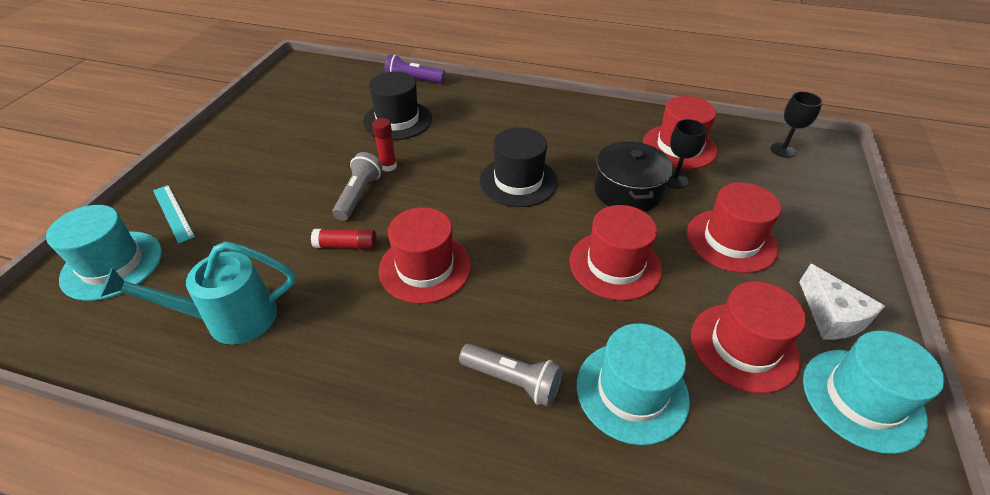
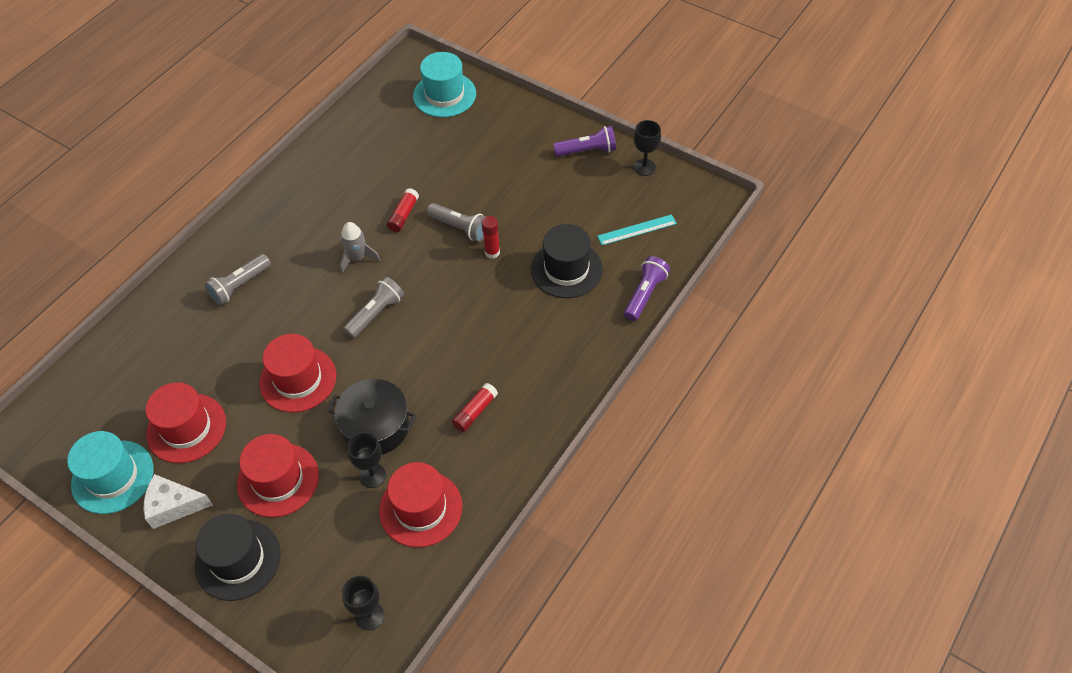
camera: 110 degrees right, 10 degrees up
(173, 213) = (488, 119): turquoise ruler -> turquoise ruler (637, 230)
(231, 319) = (364, 154): turquoise watering can -> none
(236, 133) = (587, 151): none -> purple flashlight
(260, 99) = (644, 167): none -> black goblet
(425, 267) = (357, 258): red hat -> grey rocket
(499, 228) = (376, 313): none -> grey flashlight
(518, 181) = (429, 344): black hat -> black hat (238, 559)
(573, 139) = (475, 411): none -> red glue stick
(632, 391) = (196, 345): turquoise hat -> none

